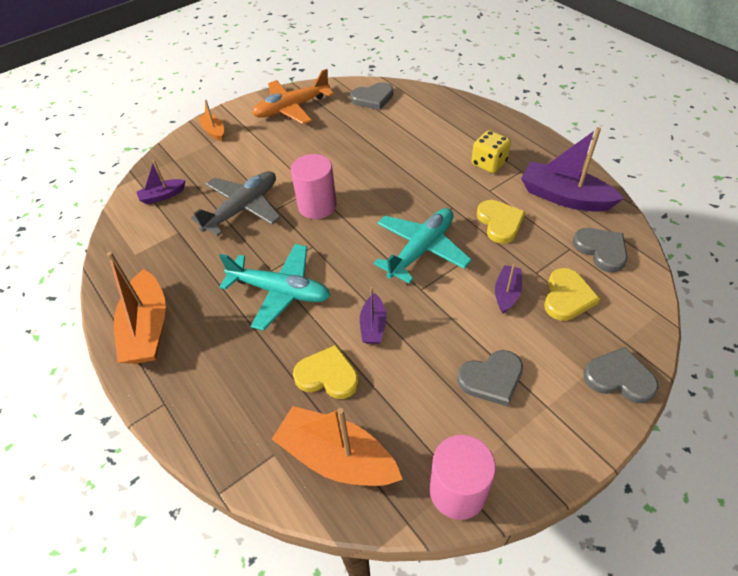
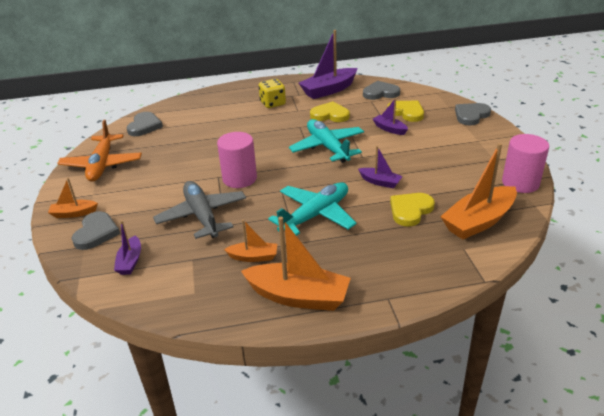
camera: 65 degrees left, 15 degrees down
(194, 272) = (253, 257): none -> orange boat
(491, 379) = (450, 151): grey heart -> grey heart (96, 233)

